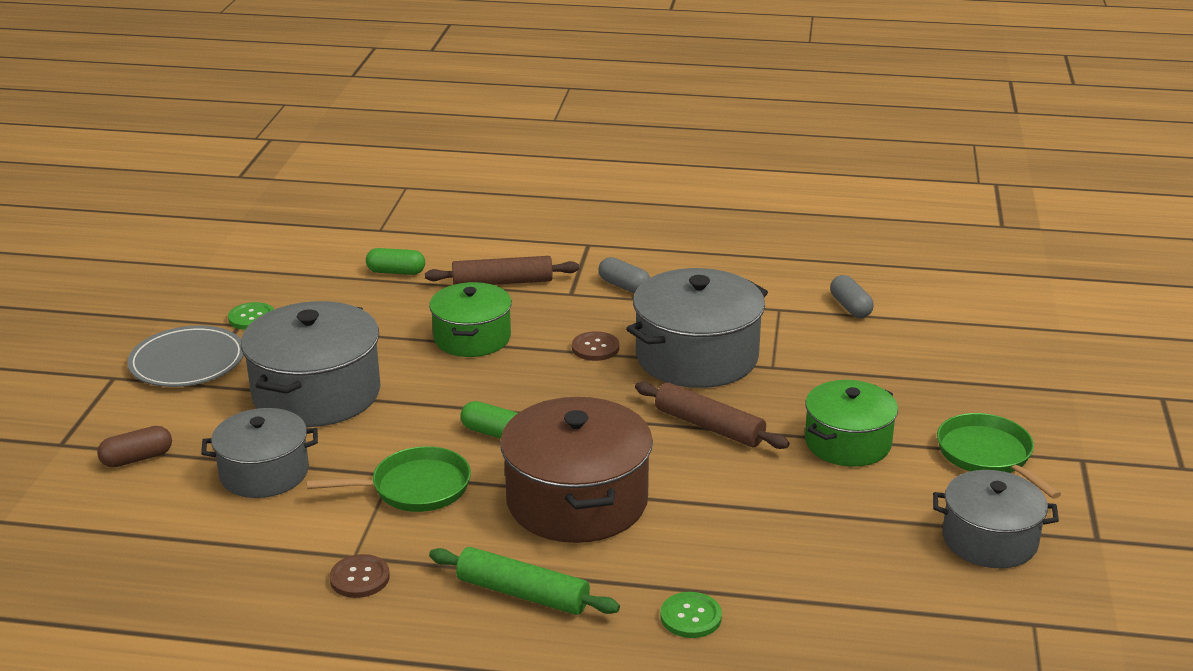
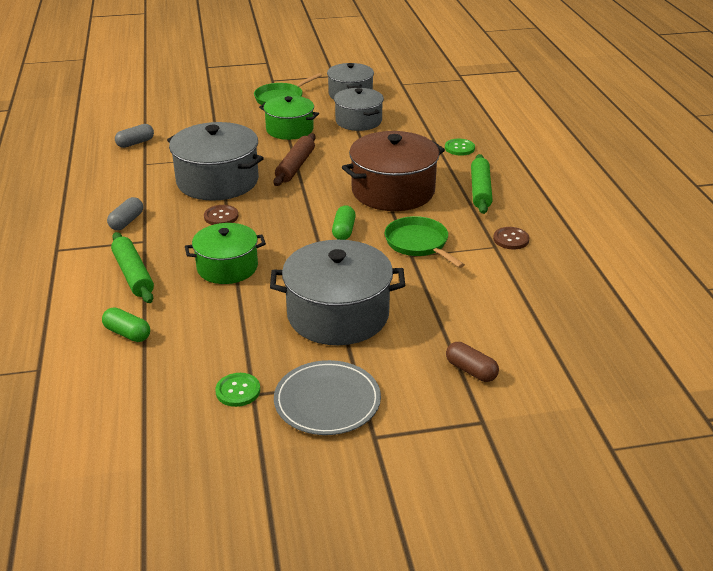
camera: 110 degrees left, 5 degrees up
(264, 473) = (445, 305): grey pot -> grey pot (358, 121)
(396, 272) = (127, 333): green capsule -> green capsule turned 45 degrees counterclockwise
(502, 282) = (133, 274): brown rolling pin -> green rolling pin

